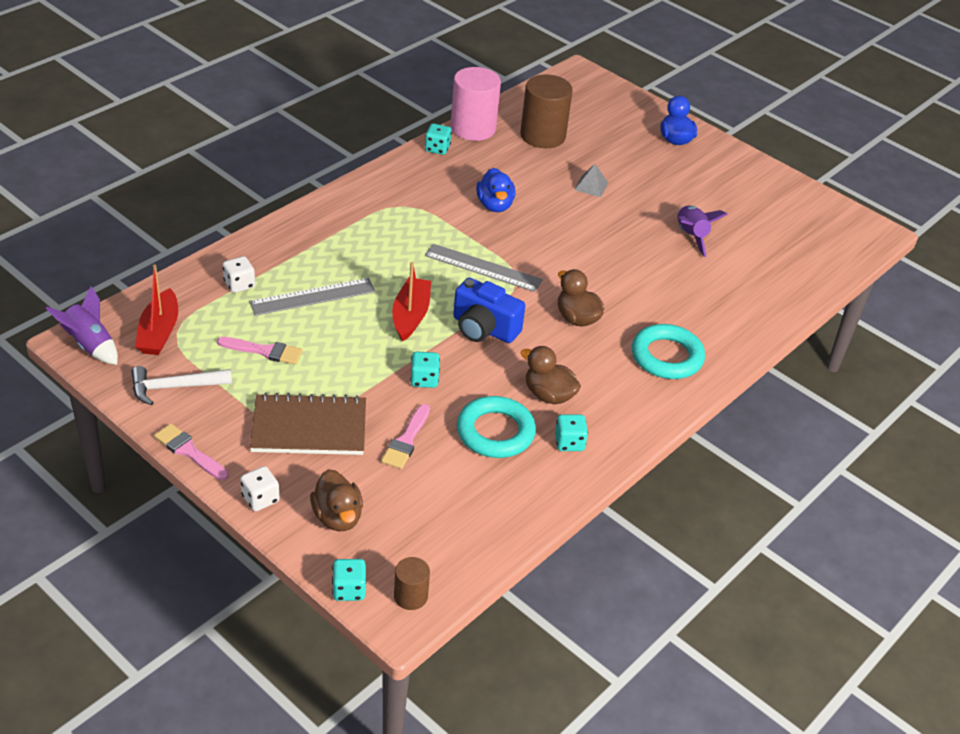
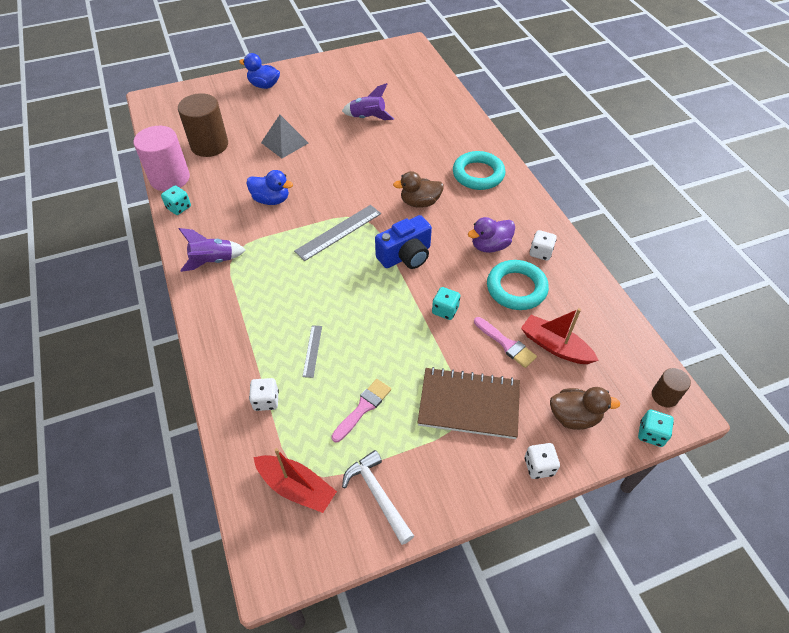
camera: 60 degrees left, 10 degrees up
(90, 345) = (283, 558): purple rocket -> purple rocket (213, 261)
(175, 387) = (378, 495): white hammer -> white hammer turned 135 degrees clockwise
(189, 451) = (465, 506): pink brush -> none
(309, 427) = (469, 404): brown notebook -> brown notebook turned 75 degrees clockwise
(312, 297) = (312, 351): grey ruler -> grey ruler, size x0.54
(410, 315) = (369, 294): red boat -> red boat (555, 346)
(548, 395) = (490, 246): brown duck -> purple duck
(569, 443) = (540, 252): turquoise dice -> white dice
(591, 186) = (284, 143): grey pyramid -> grey pyramid, size x1.56

